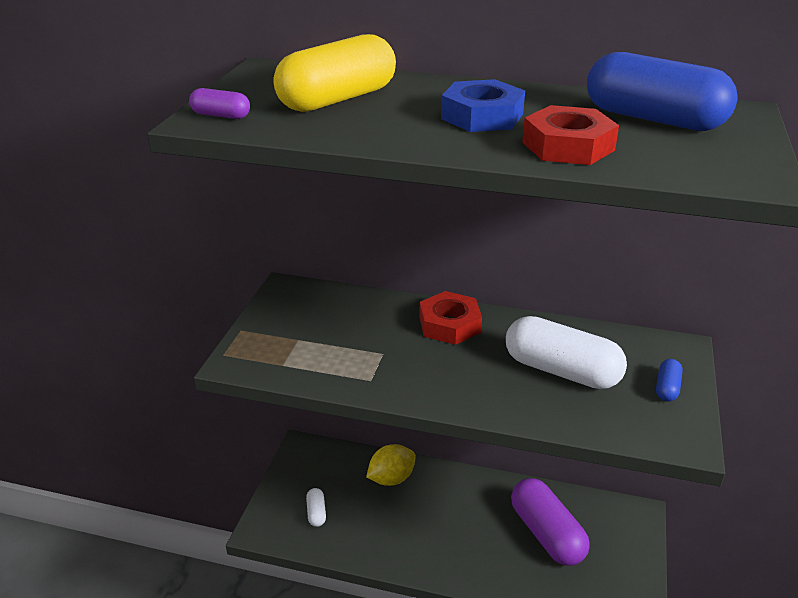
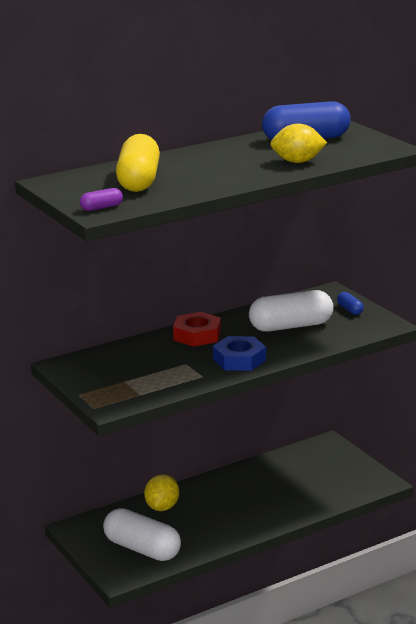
camera: 45 degrees left, 10 degrees down
(316, 513) = (142, 549): white capsule -> white capsule, size x2.26
(482, 116) = (230, 163): blue nut -> blue nut (239, 360)
(546, 534) = (293, 479): purple capsule -> none
(568, 146) = (297, 162): red nut -> yellow lemon

